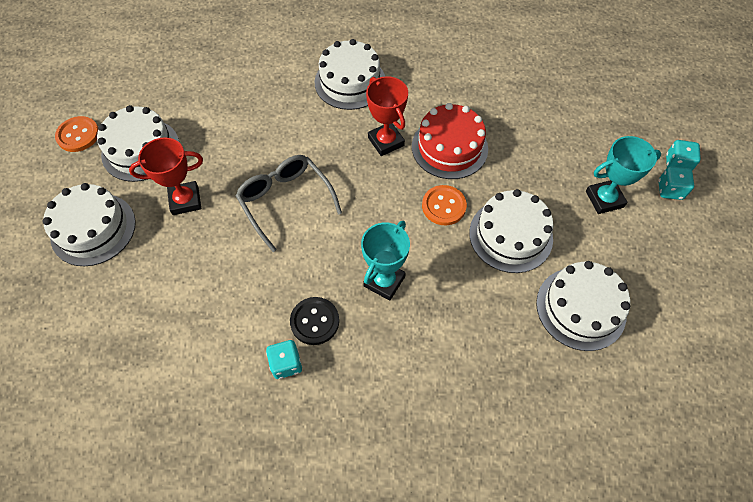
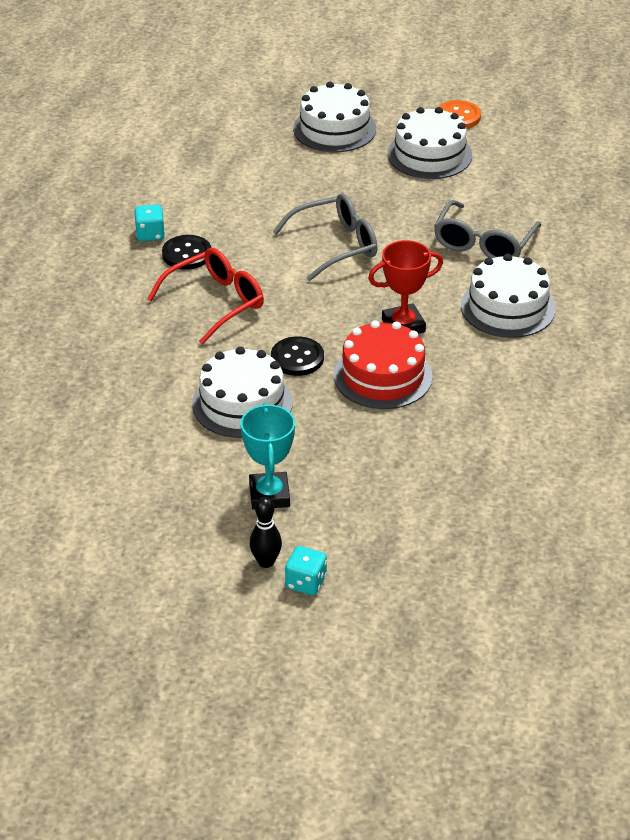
camera: 100 degrees right, 20 degrees down
(185, 200) = (354, 182): red trophy -> none
(270, 102) = (483, 243): none -> grey glasses
(384, 281) = (215, 302): turquoise trophy -> red glasses
(443, 206) = (297, 358): orange button -> black button
(580, 308) = (133, 439): white cake -> none
(670, 190) = (266, 562): turquoise dice -> black bowling pin

